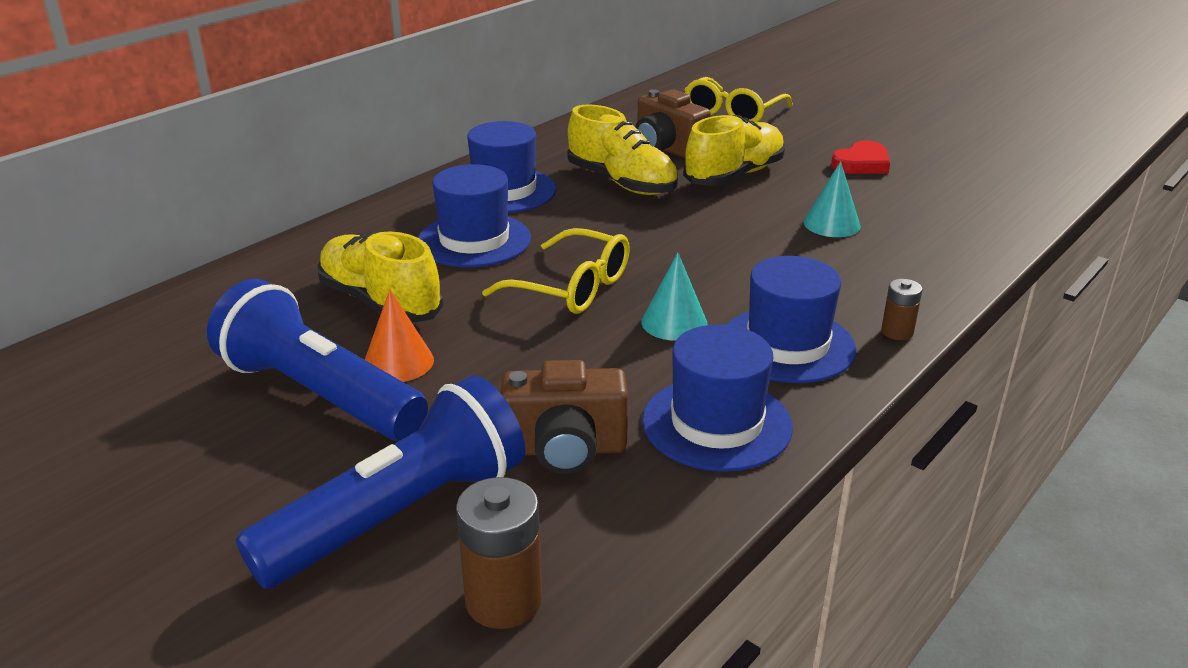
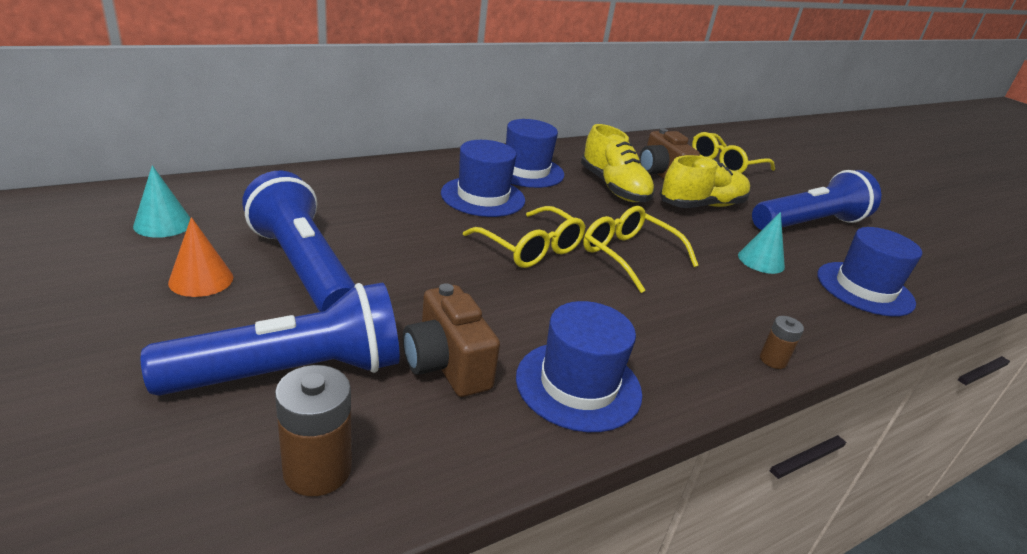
camera: 15 degrees right, 0 degrees up
(380, 302) = (390, 218): yellow shoe -> none
(398, 362) = (372, 262): orange cone -> orange cone (201, 279)
(565, 449) = (447, 365): brown camera -> brown camera turned 45 degrees clockwise
(674, 322) = (592, 296): turquoise cone -> turquoise cone (163, 224)
(686, 262) = (628, 255): none -> yellow glasses
(787, 345) = (673, 341): blue hat -> blue hat (864, 289)
(861, 163) = (809, 224): red heart -> blue flashlight

